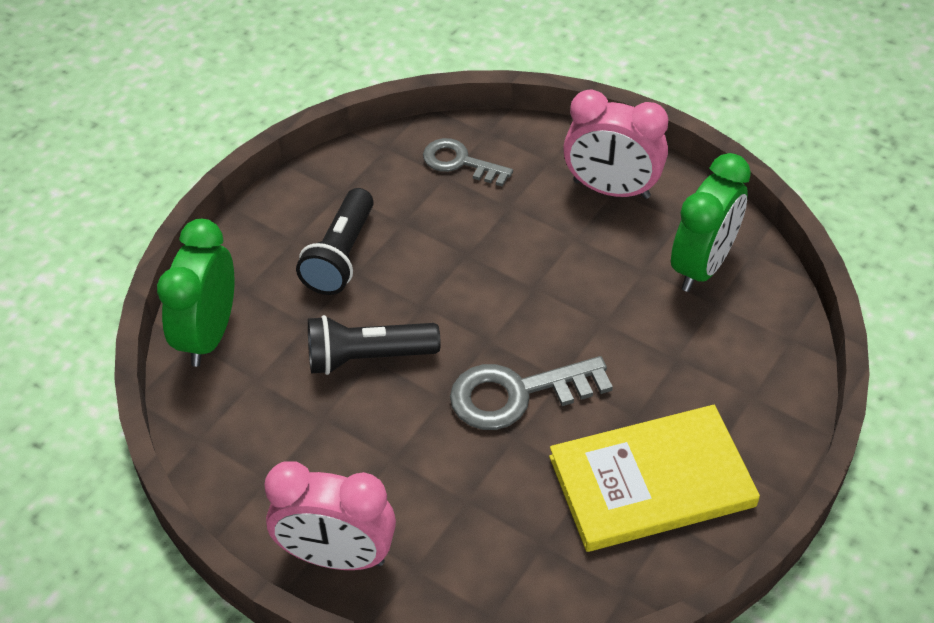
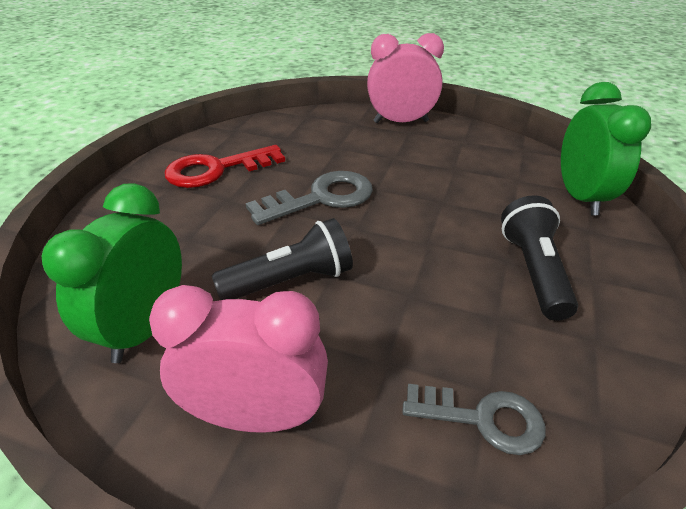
camera: 165 degrees right, 10 degrees down
(368, 357) = (448, 202): black flashlight -> black flashlight (290, 281)
(651, 482) = (216, 169): yellow book -> red key

